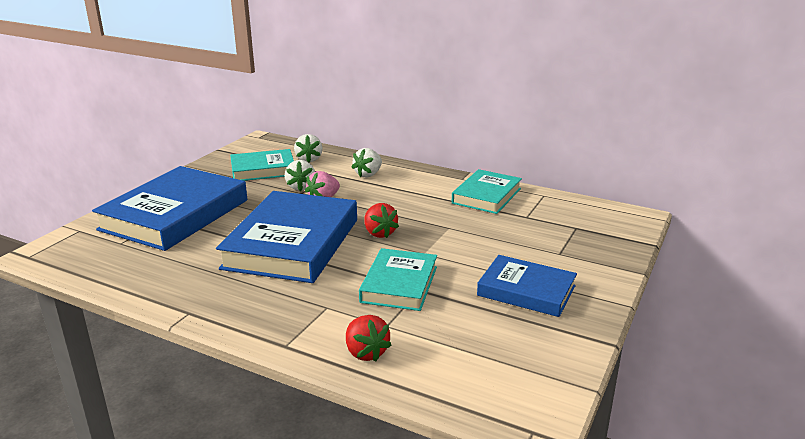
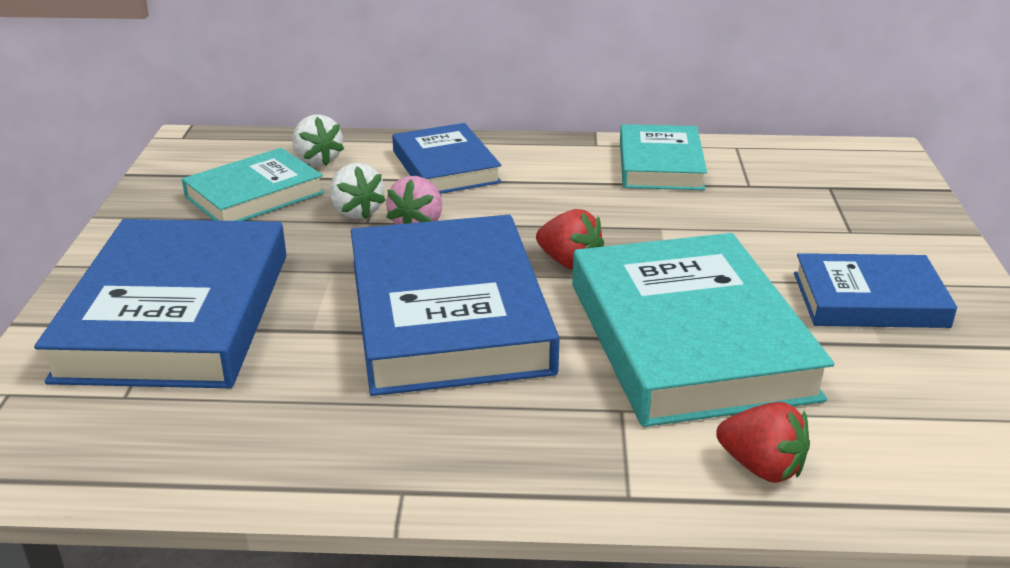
camera: 25 degrees left, 5 degrees up
(368, 174) = (445, 167): white strawberry -> blue book
(399, 284) = (688, 339): turquoise book -> turquoise book, size x1.74

